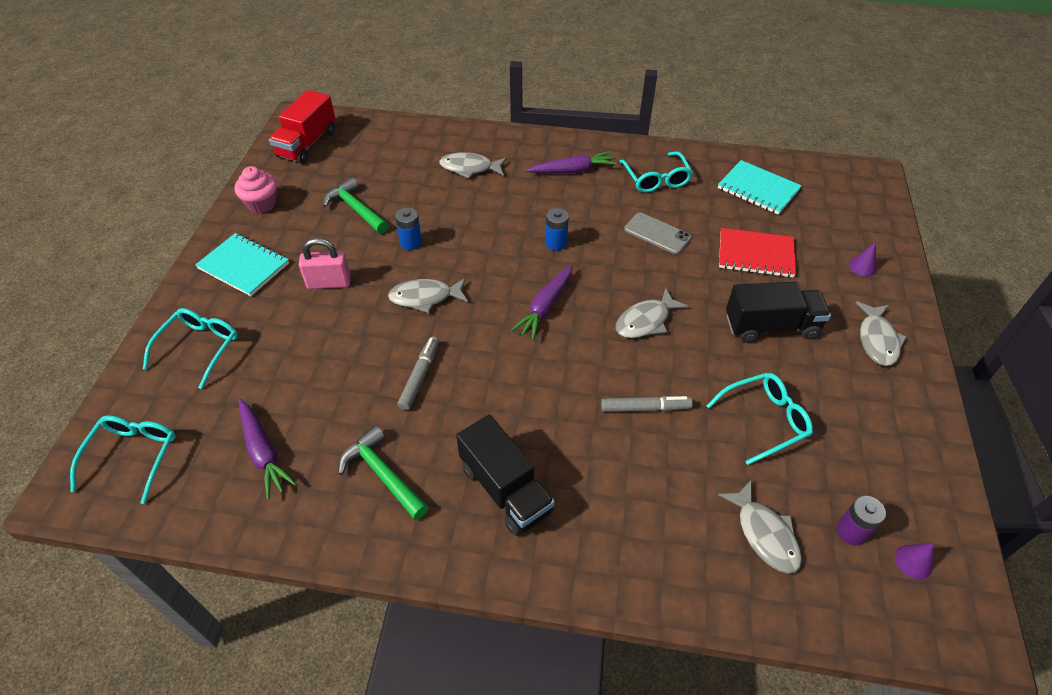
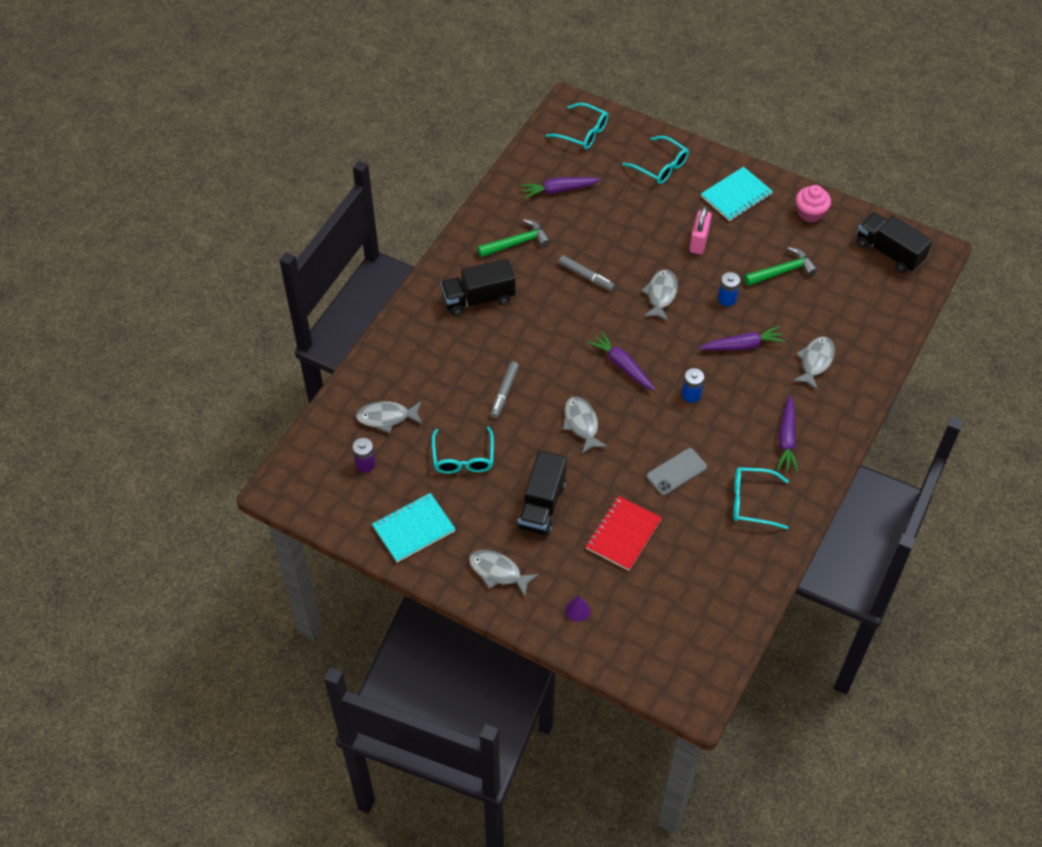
camera: 110 degrees right, 5 degrees up
(307, 144) = (889, 252): red truck -> black truck
(471, 219) = (743, 345): none -> purple carrot
(758, 189) = (709, 581): turquoise notebook -> turquoise notebook (413, 529)
(913, 562) = (331, 486): purple cone -> none

